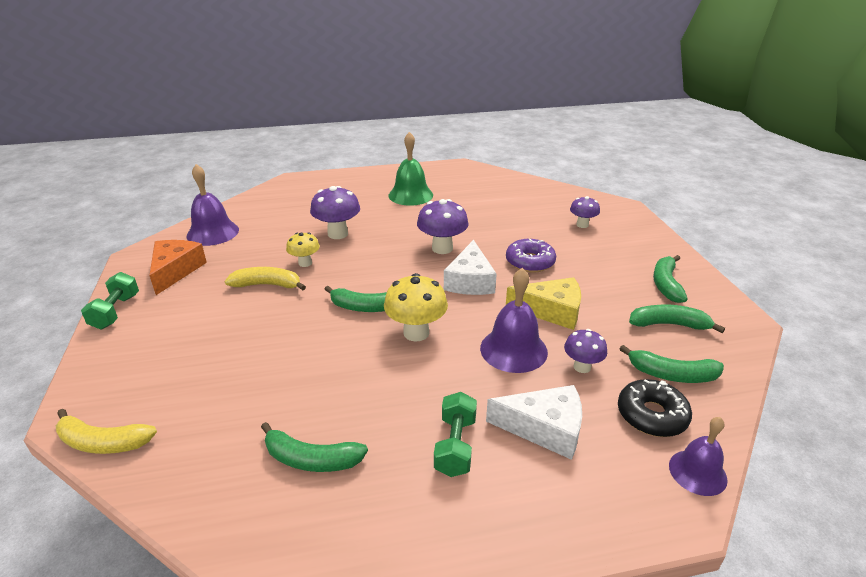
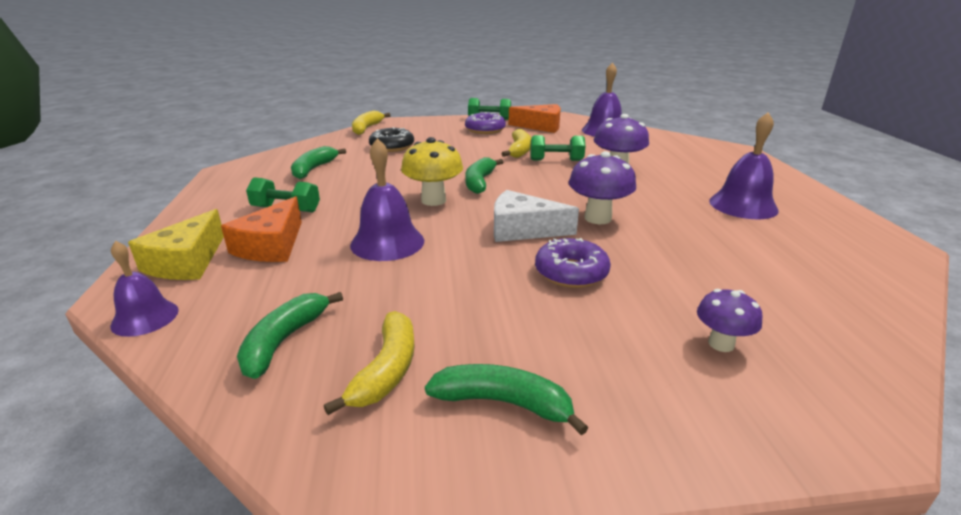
camera: 95 degrees right, 5 degrees down
(171, 313) = (485, 130): none -> purple donut
(305, 263) = (556, 160): yellow mushroom -> green dumbbell
(410, 195) = (743, 205): green bell -> purple bell
(545, 428) = (272, 245): white cheese -> orange cheese
(551, 311) = (449, 273): yellow cheese -> yellow cheese (187, 262)
(582, 367) = (338, 277): purple mushroom -> none
(651, 415) = (236, 307): black donut -> black donut (392, 147)
(669, 324) = (386, 370): green banana -> yellow banana

